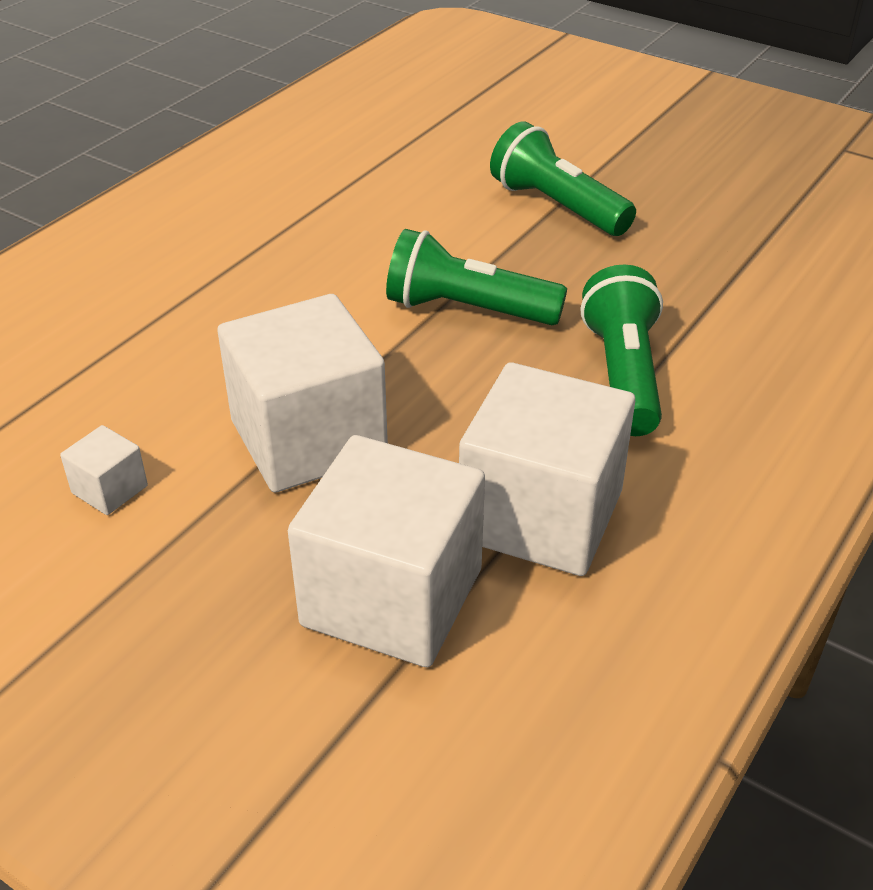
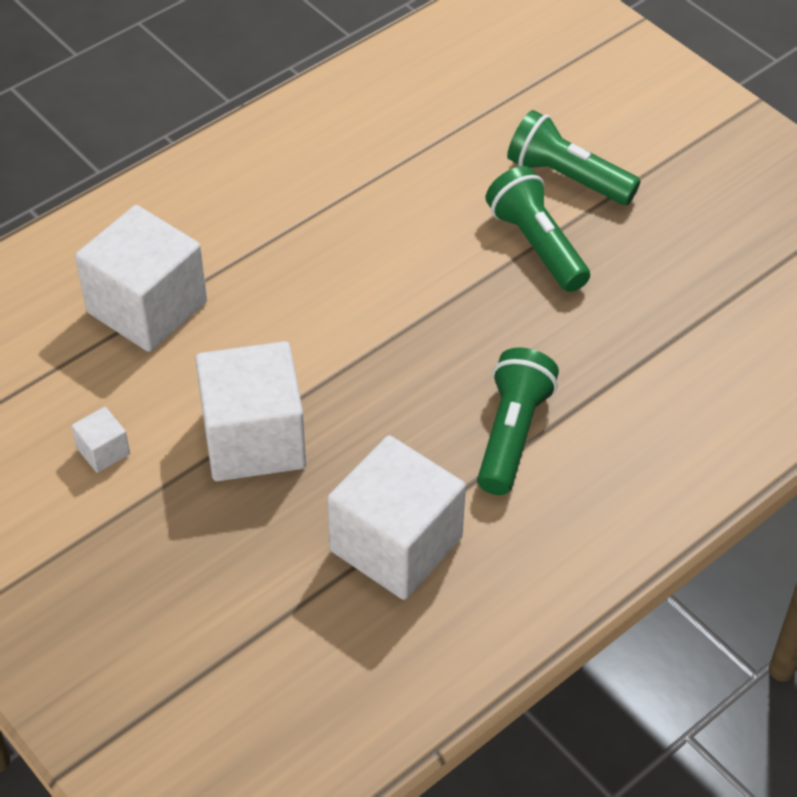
camera: 15 degrees right, 10 degrees up
(392, 597) = (269, 584): white cube -> white cube (147, 307)
(467, 310) = (416, 342): green flashlight -> green flashlight (567, 178)

